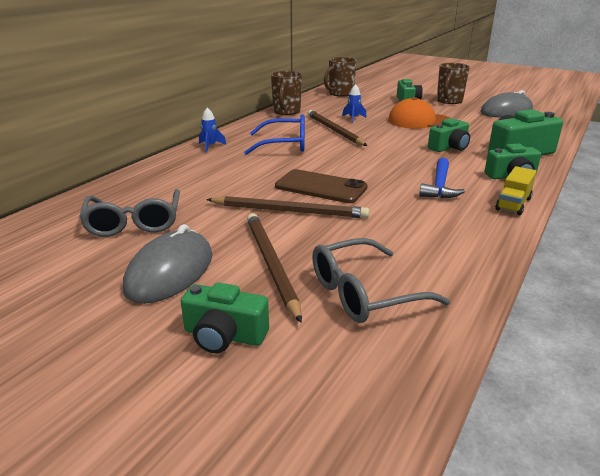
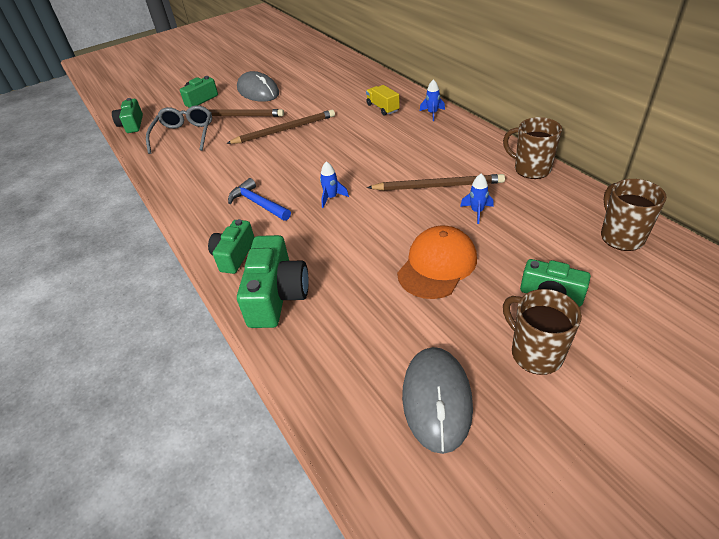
camera: 120 degrees right, 15 degrees up
(134, 222) = (318, 83): grey glasses -> none
(285, 145) = (412, 149): blue glasses -> none
(289, 211) = (285, 130): brown pencil -> brown pencil turned 150 degrees counterclockwise
(321, 187) = (308, 148): brown phone -> none
(391, 159) = (331, 198): none -> blue rocket
(449, 147) = (332, 249): green camera -> green camera (132, 124)
(513, 204) = (196, 227): yellow truck -> yellow truck (382, 108)

